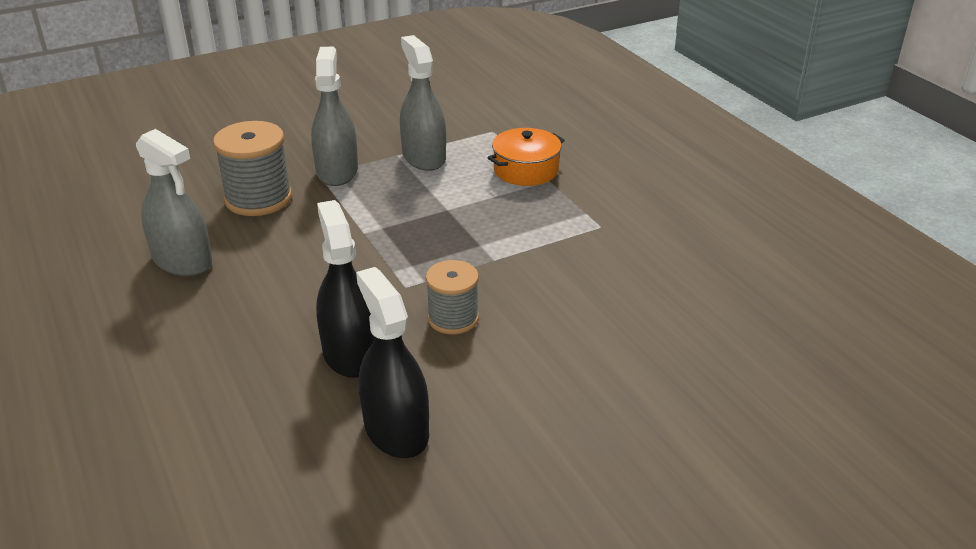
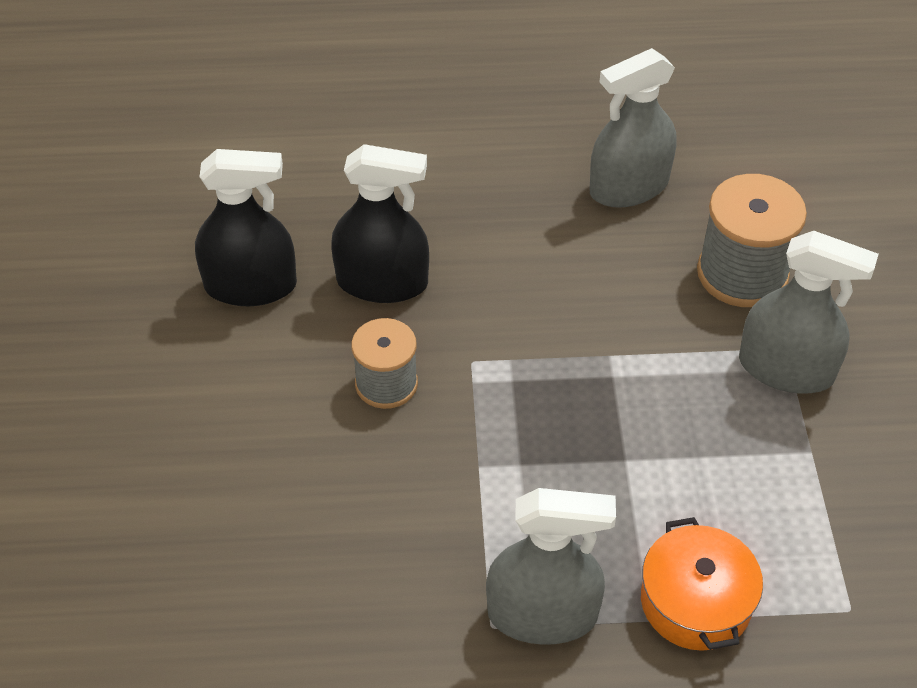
camera: 115 degrees right, 15 degrees up
(424, 157) = (790, 482): grey spray bottle -> grey spray bottle (542, 614)

